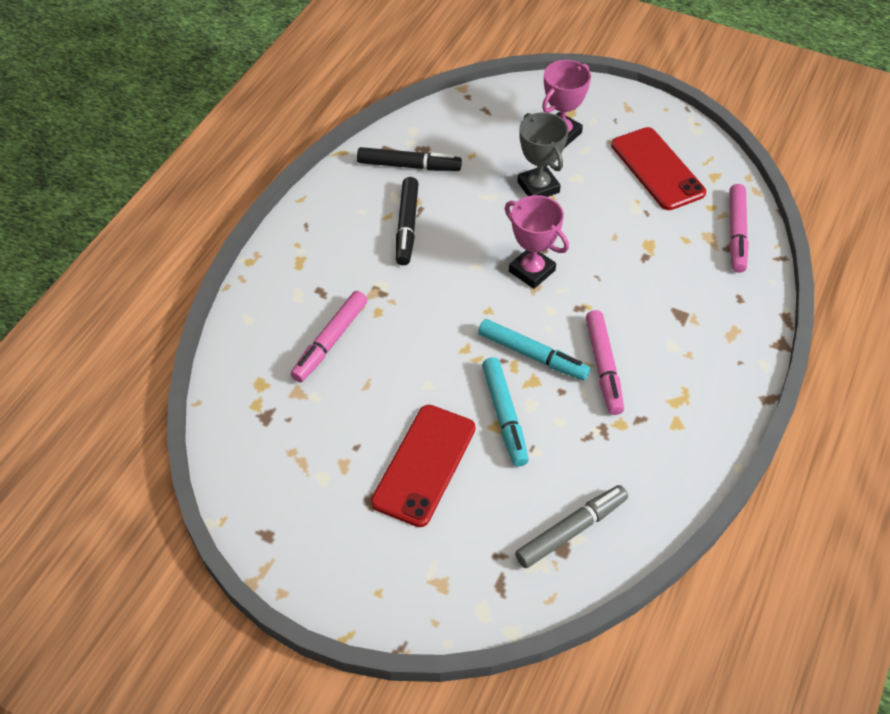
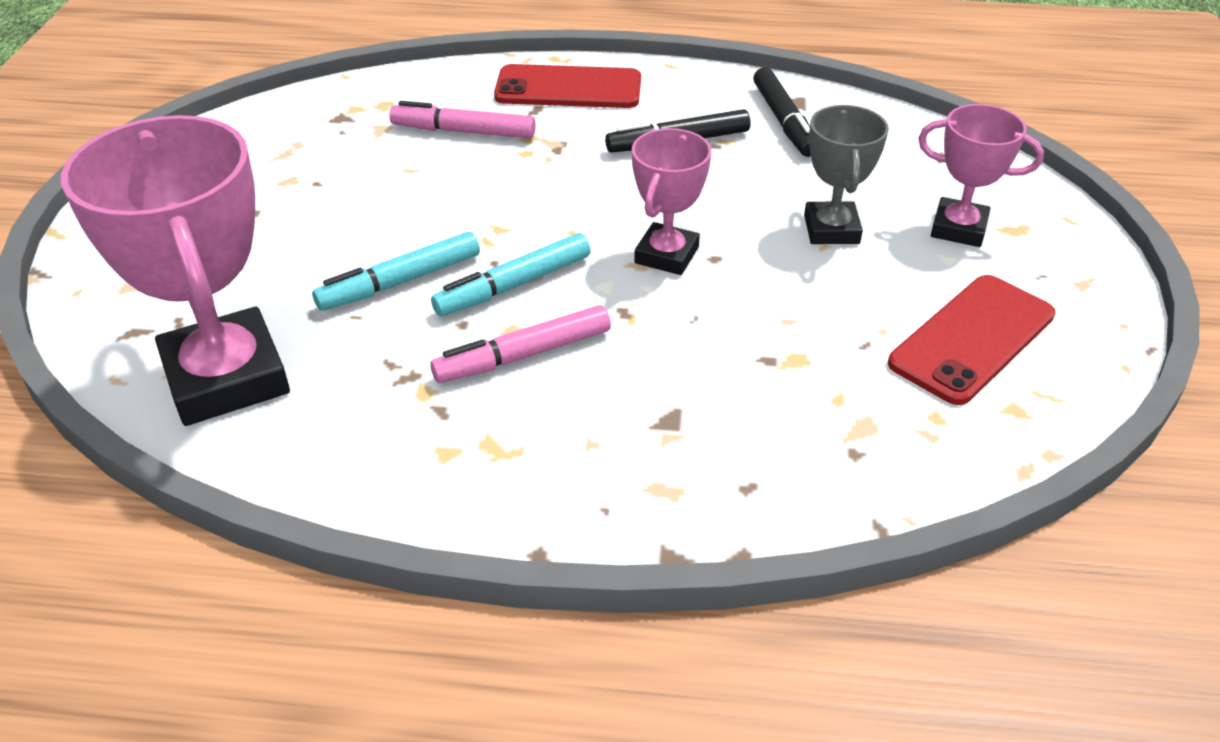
camera: 70 degrees right, 10 degrees down
(424, 465) = (303, 235): red phone -> red phone (568, 88)
(532, 355) = (513, 285): turquoise marker -> turquoise marker turned 45 degrees clockwise
(538, 187) = (831, 229): grey trophy -> grey trophy turned 45 degrees counterclockwise
(571, 530) = (226, 377): grey marker -> pink trophy
(736, 233) = (898, 459): pink marker -> none

